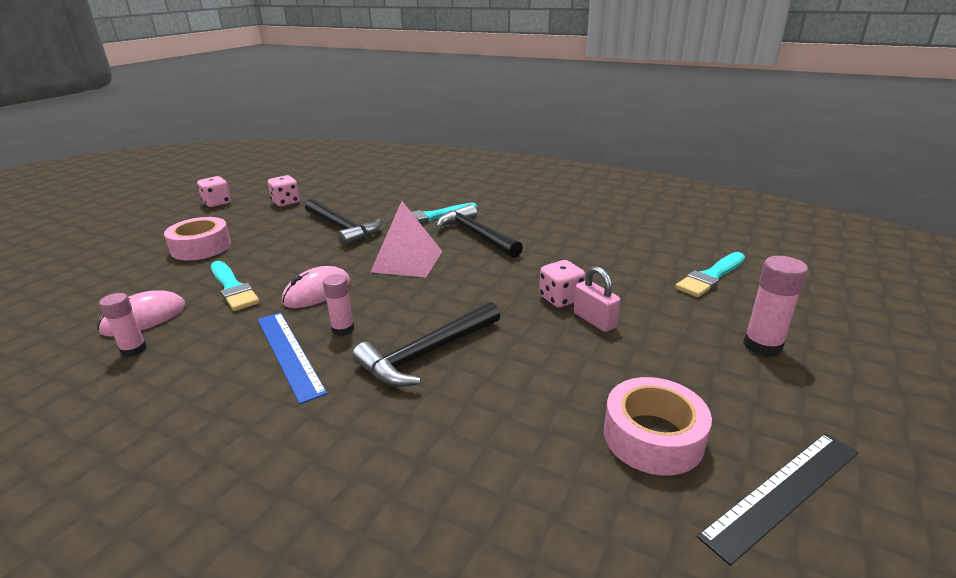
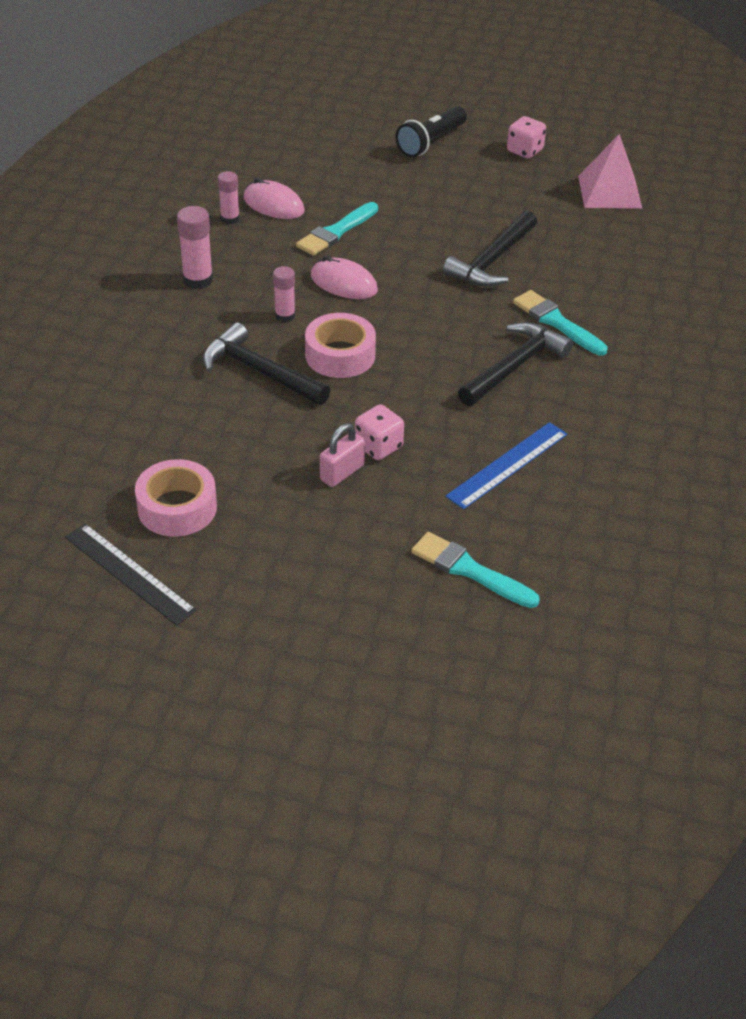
camera: 75 degrees right, 15 degrees up
(154, 233) = (431, 142): none -> black flashlight
(201, 247) = (410, 183): pink tape -> pink tape (340, 355)
(286, 202) = (550, 198): pink dice -> none
(289, 353) = (243, 297): blue ruler -> blue ruler (507, 465)
(407, 261) = (427, 326): pink pyramid -> pink pyramid (609, 192)
(762, 346) = (324, 593): pink glue stick -> pink glue stick (198, 280)

